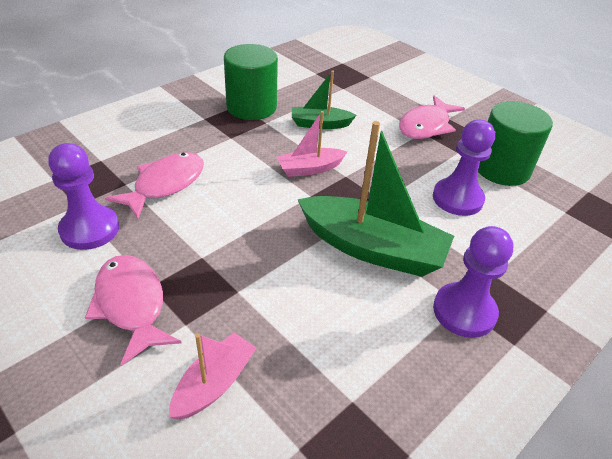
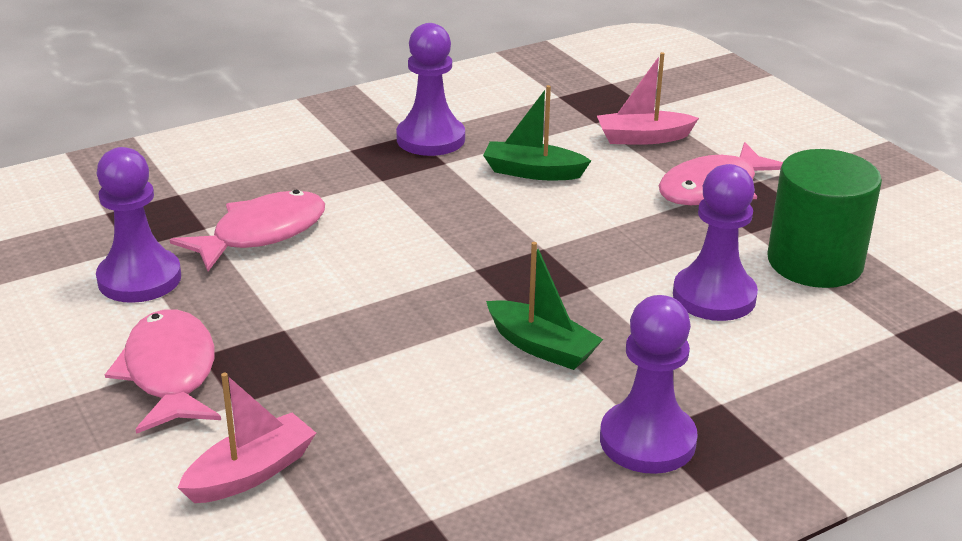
camera: 15 degrees right, 10 degrees down
(251, 107) = (430, 139): green cylinder -> purple pawn
(310, 169) = (489, 233): pink boat -> pink boat (643, 138)
(372, 248) = (542, 347): green boat -> green boat, size x0.53

